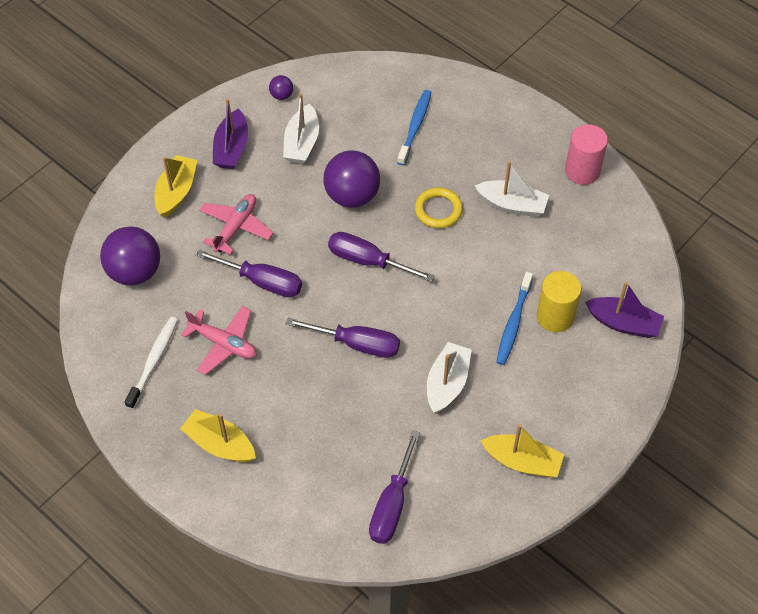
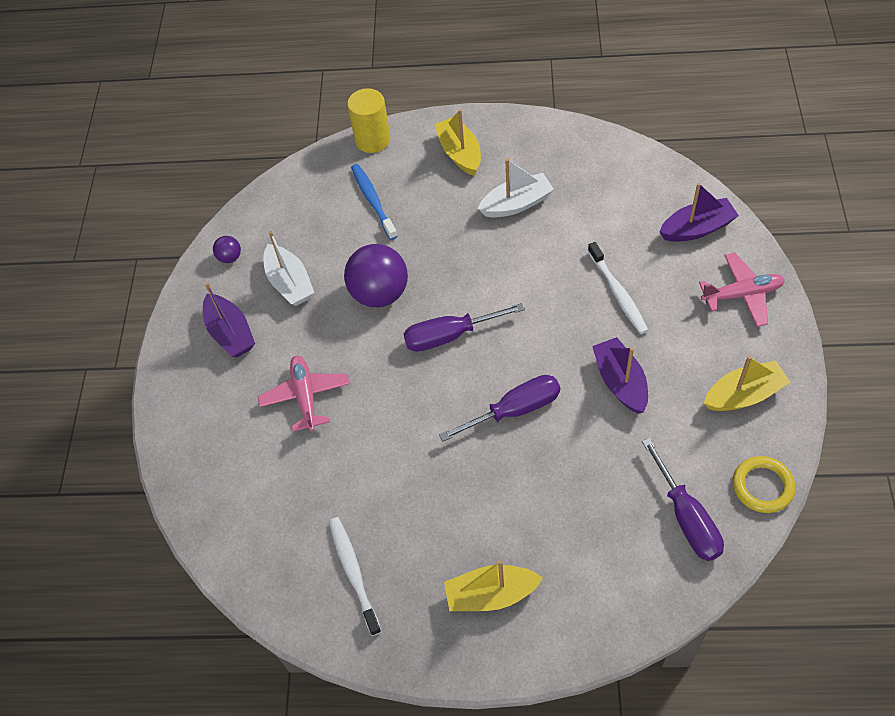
camera: 35 degrees left, 0 degrees up
(135, 272) = (252, 508): purple ball -> none
(176, 192) = (218, 408): yellow boat -> yellow boat (460, 153)
(223, 343) = (401, 504): pink plane -> pink plane (742, 294)
(262, 281) = (378, 424): purple screwdriver -> none
(438, 210) = (463, 251): yellow ring -> yellow ring (762, 486)
(447, 383) = (620, 382): white boat -> purple boat
(513, 323) = (618, 293): blue toothbrush -> white toothbrush
(555, 316) = (643, 263): yellow cylinder -> yellow cylinder (372, 140)
(582, 171) = (541, 139): pink cylinder -> none

